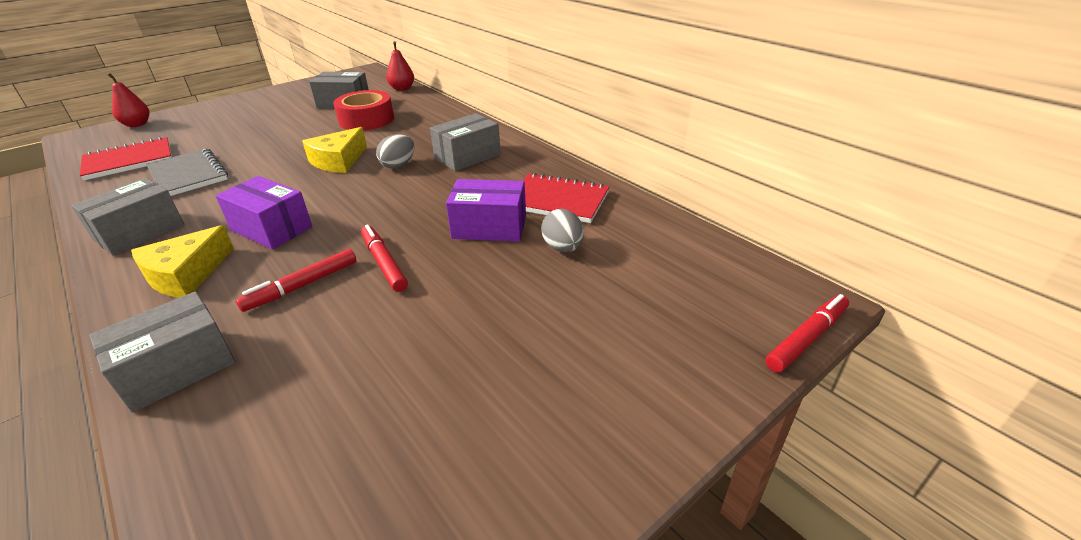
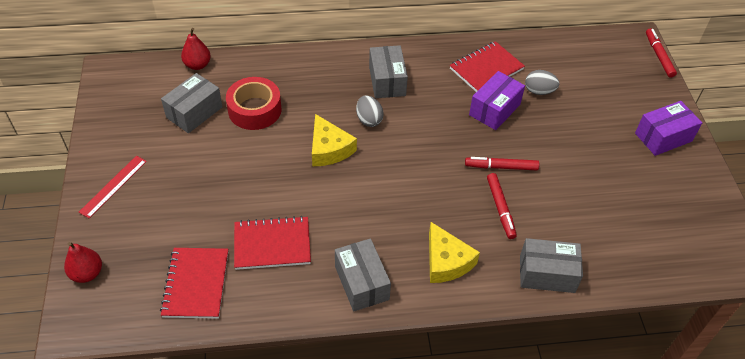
camera: 60 degrees left, 15 degrees up
(178, 368) = (547, 274): grey box -> grey box turned 75 degrees counterclockwise
(188, 175) = (272, 244): grey notebook -> red notebook
(239, 105) = (113, 186): none -> red ruler
(271, 228) = (415, 209): purple box -> purple box (663, 137)

